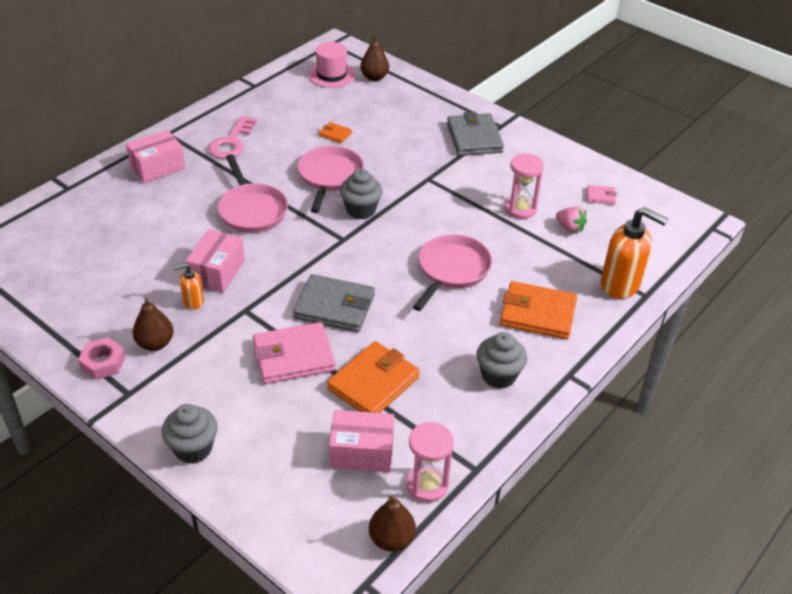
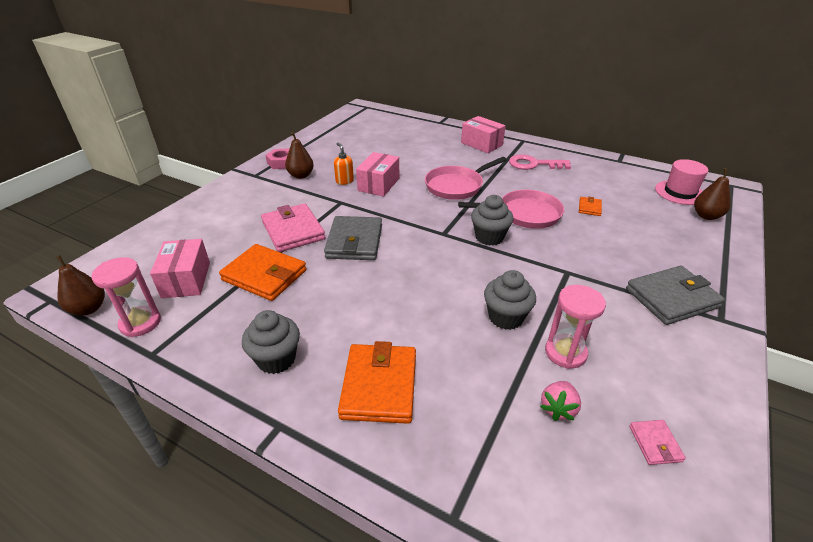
camera: 80 degrees right, 5 degrees down
(193, 448) = (203, 205): grey cupcake -> grey cupcake (506, 317)
(217, 272) = (378, 184): pink box -> pink box turned 75 degrees counterclockwise
(451, 270) = (428, 306): pink pan -> none
(620, 285) = (464, 480): orange soap dispenser -> none

